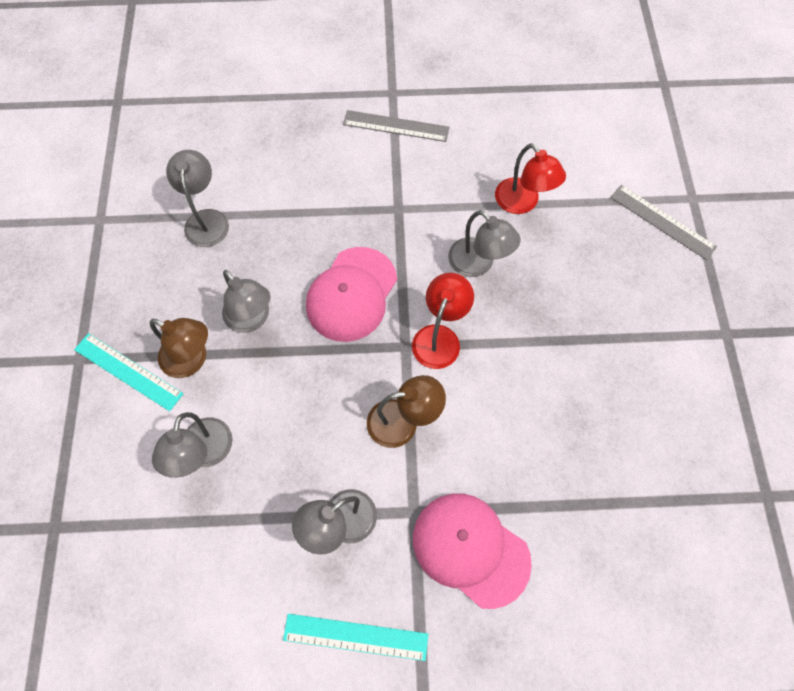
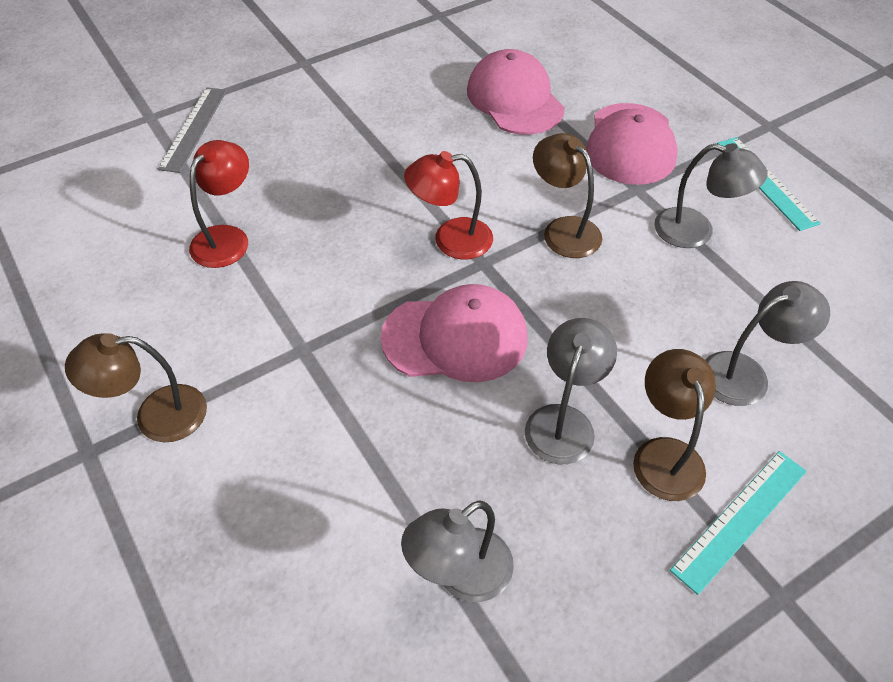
camera: 120 degrees left, 15 degrees down
(128, 371) = (740, 519): turquoise ruler -> turquoise ruler turned 45 degrees clockwise
(396, 126) = (156, 416): grey ruler -> brown lamp
(478, 264) = (337, 244): grey lamp -> none
(586, 486) = (515, 99): none -> pink cap

